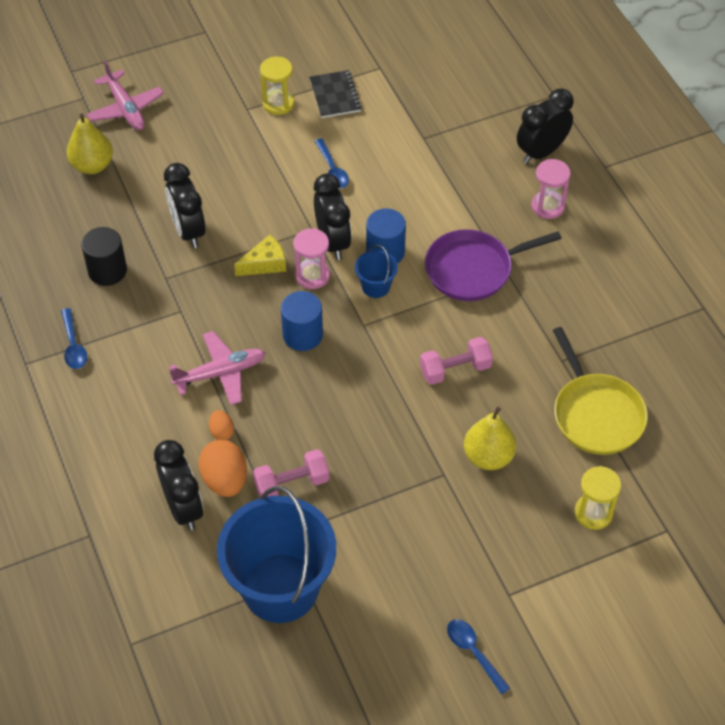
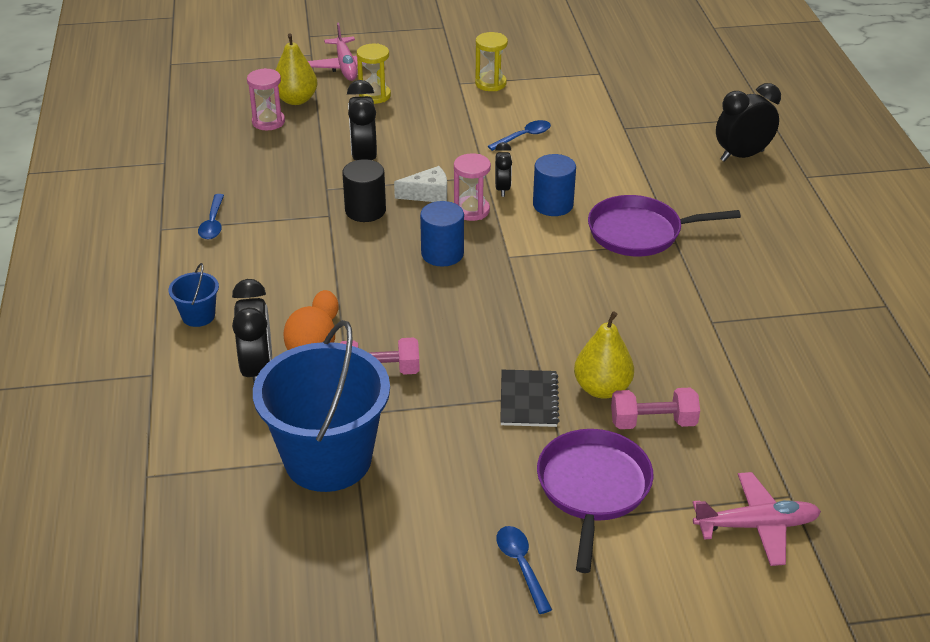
camera: 15 degrees right, 15 degrees down
(107, 271) = (273, 174): black cylinder -> black cylinder (365, 210)
(220, 373) = (346, 269): pink plane -> pink plane (756, 526)
(265, 264) = (428, 194): yellow cheese -> white cheese
(332, 170) = (523, 137): blue spoon -> blue spoon turned 120 degrees counterclockwise
(333, 242) = (502, 189): black clock -> black clock, size x0.59
(335, 95) = (547, 86): black notebook -> black notebook (528, 400)
(376, 286) = (533, 229): blue bucket -> blue bucket (198, 316)
(455, 369) = (591, 309): pink dumbbell -> pink dumbbell (653, 422)
(509, 562) = (593, 488): none -> purple pan
(548, 206) = (735, 197): pink hourglass -> pink hourglass (268, 122)
(593, 513) = (706, 462): yellow hourglass -> yellow hourglass (374, 95)
(596, 414) = (736, 374): yellow pan -> none

